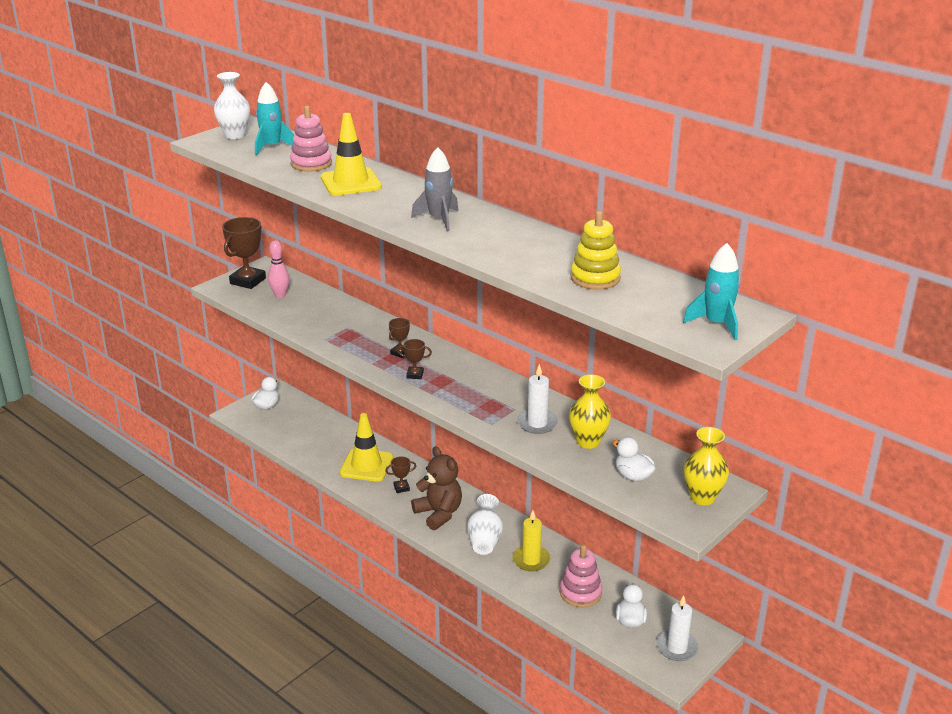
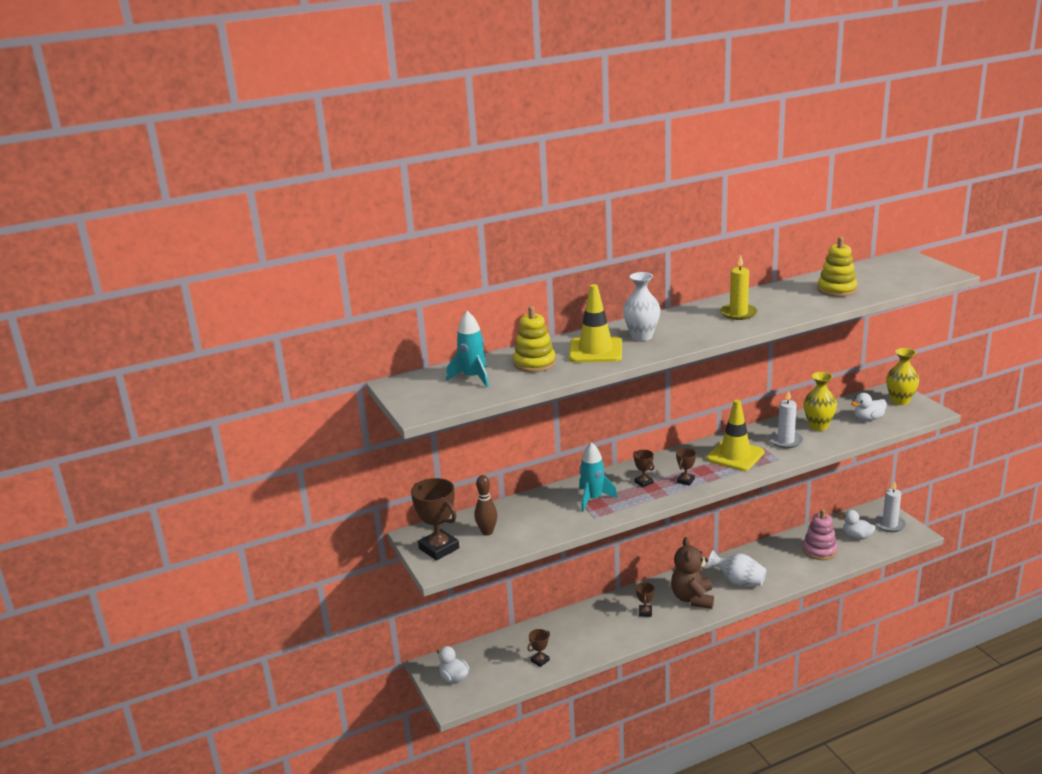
camera: 65 degrees left, 5 degrees down
(235, 135) = (420, 393): white vase -> white vase (641, 336)
(280, 295) = (487, 532): pink bowling pin -> brown bowling pin
(305, 443) = (540, 660): none -> brown trophy
(311, 163) = (534, 363): pink stacking toy -> yellow stacking toy
(366, 465) = (599, 627): yellow traffic cone -> yellow traffic cone (735, 456)
(439, 219) = (702, 325): grey rocket -> none
(439, 514) = (692, 598): brown teddy bear -> brown teddy bear turned 75 degrees counterclockwise
(531, 560) = (773, 564): yellow candle -> yellow candle (738, 313)
(716, 324) = (918, 268): turquoise rocket -> turquoise rocket (593, 499)

